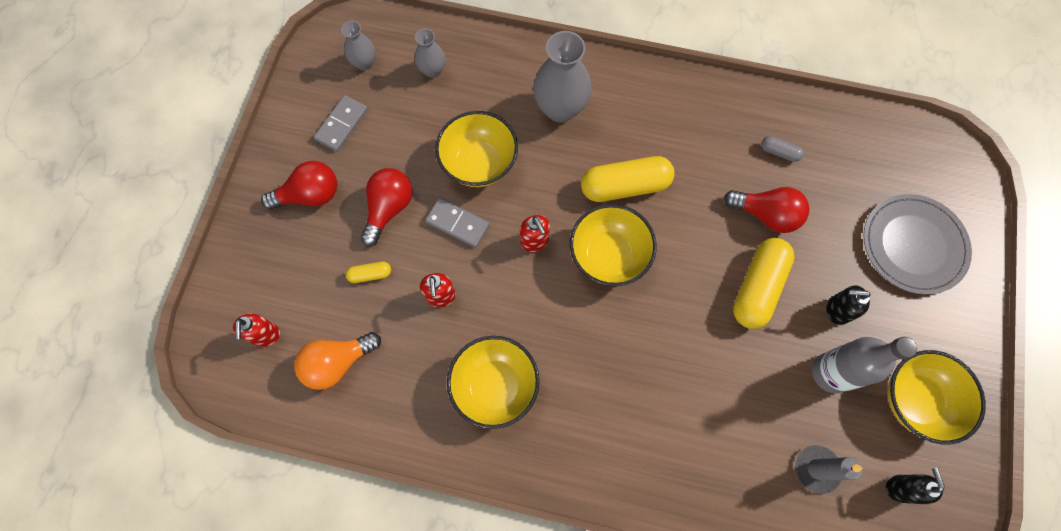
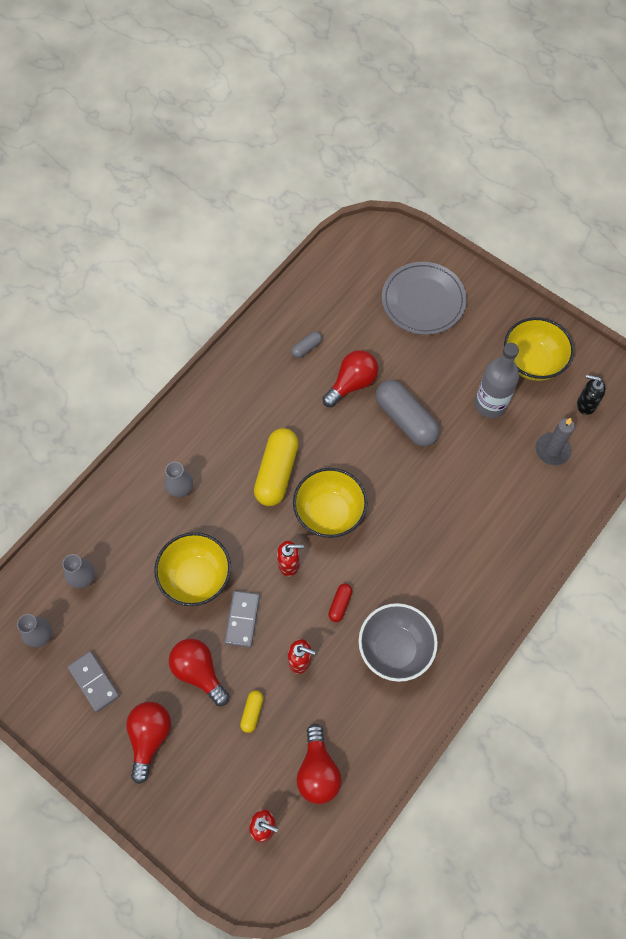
camera: 65 degrees left, 5 degrees down
(337, 362) = (318, 771): orange light bulb -> red light bulb
(457, 224) = (242, 619): grey domino -> grey domino turned 45 degrees counterclockwise
(495, 386) = (395, 649): yellow bowl -> grey bowl
(516, 309) = (340, 604): none -> red capsule
(560, 109) = (181, 489): grey vase -> grey vase, size x0.55
(757, 287) = (405, 419): yellow capsule -> grey capsule
(836, 310) = (447, 376): black soap dispenser -> none

